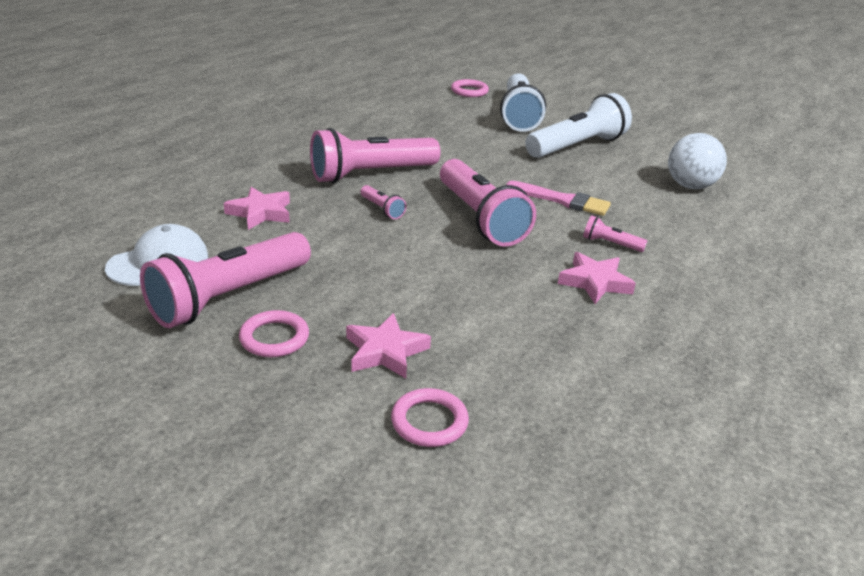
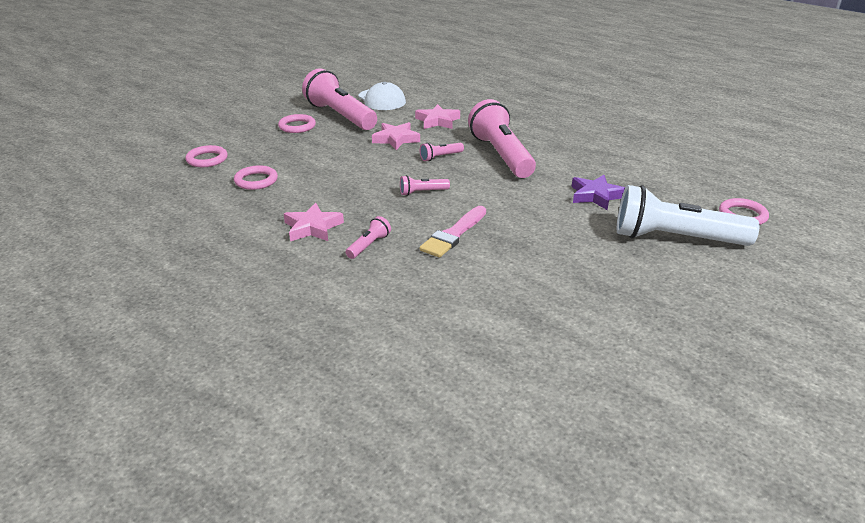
camera: 100 degrees right, 0 degrees up
(385, 351) = (270, 151): pink star -> pink star (396, 139)
(455, 136) = (596, 196): none -> purple star
(480, 218) = (422, 192): pink flashlight -> pink flashlight, size x0.42
(492, 348) = (256, 180): none -> pink ring
(577, 146) = (591, 264): white flashlight -> none
(690, 186) = (491, 326): white ball -> none

